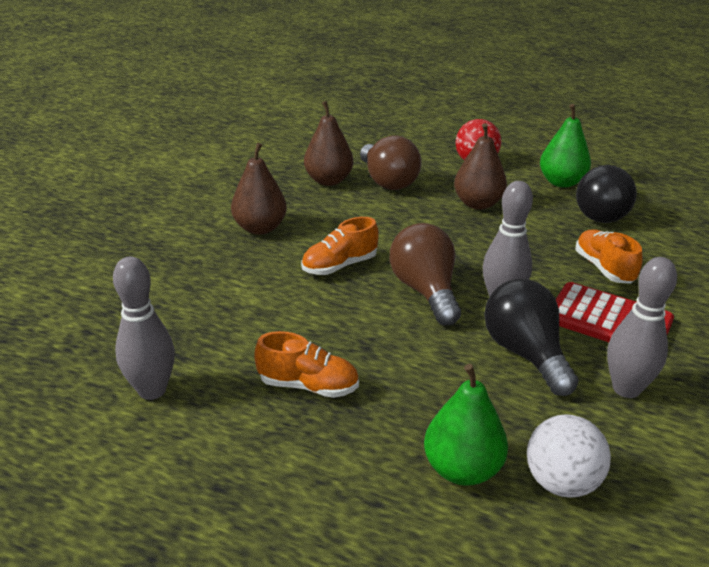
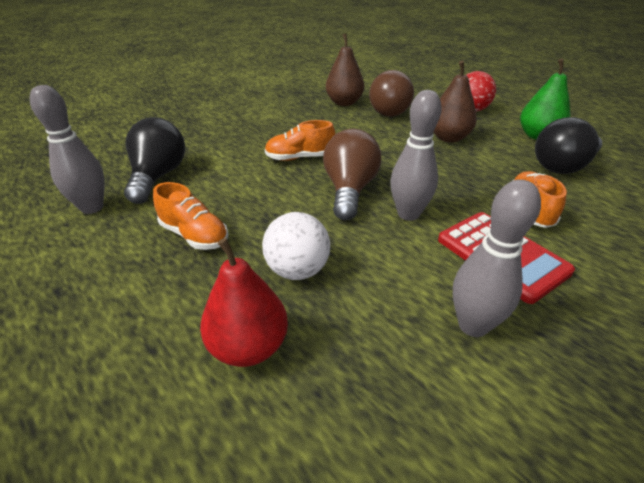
camera: 25 degrees right, 5 degrees up
(260, 228) = (268, 123): brown pear -> none
(462, 469) = (249, 346): green pear -> red pear
(525, 353) = (395, 262): black light bulb -> black light bulb (158, 176)
(561, 482) = (330, 397): white ball -> white ball (297, 270)

